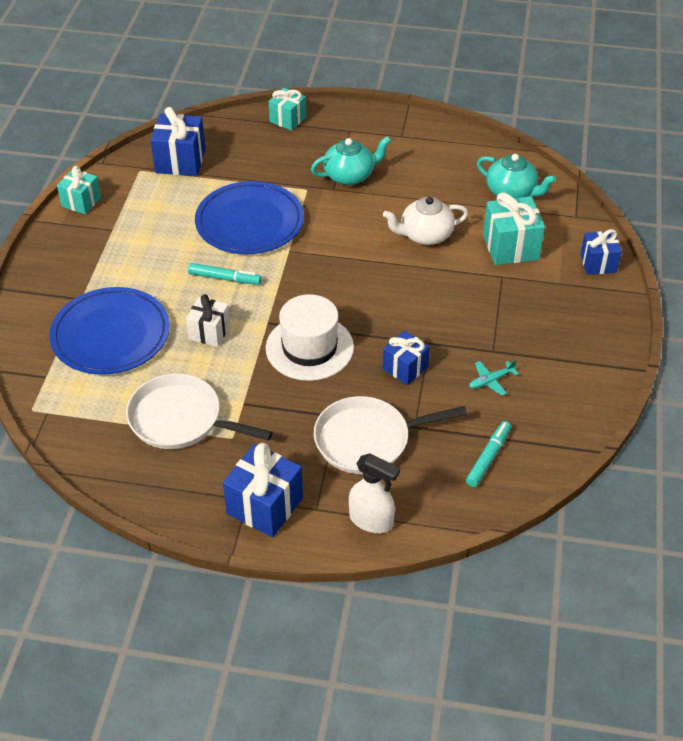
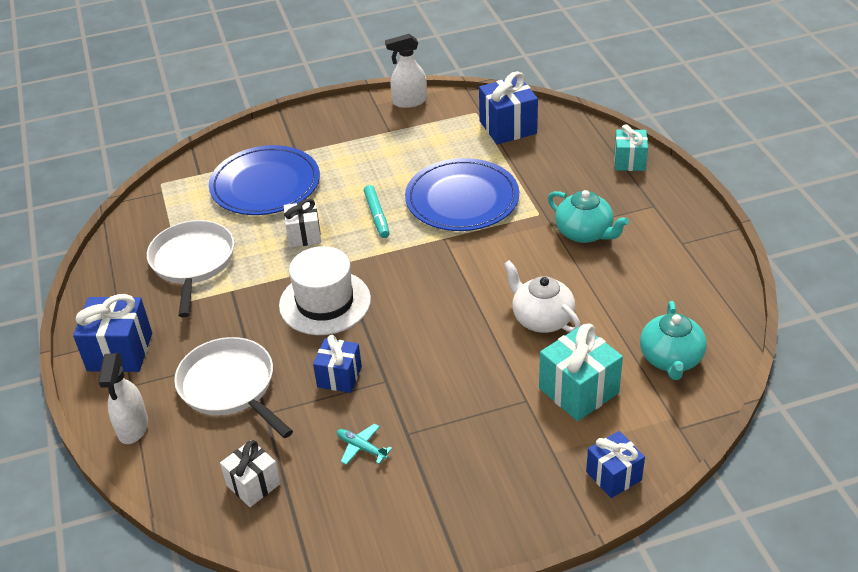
camera: 65 degrees right, 5 degrees down
(81, 202) = (409, 102): turquoise gift -> white spray bottle
(488, 457) = (253, 484): turquoise marker -> white gift

